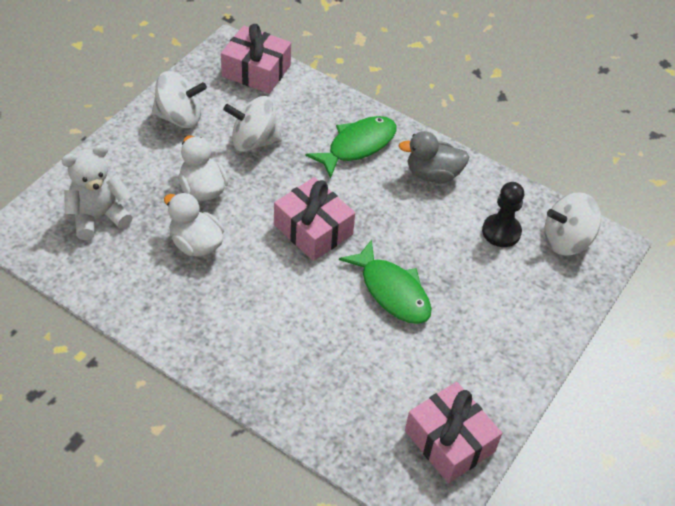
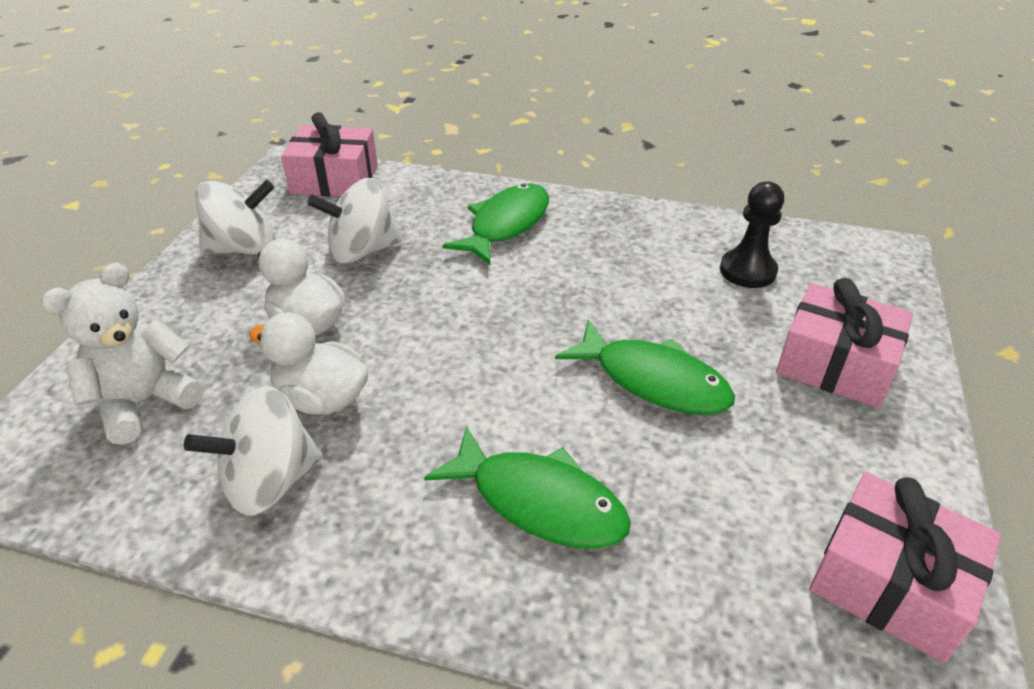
camera: 15 degrees left, 10 degrees down
(290, 342) = (539, 502): none -> green fish
(313, 229) = (495, 332): pink gift -> pink gift (835, 364)
(433, 174) = (619, 231): grey duck -> none
(566, 240) = (833, 260): white spinning top -> white spinning top (270, 482)

